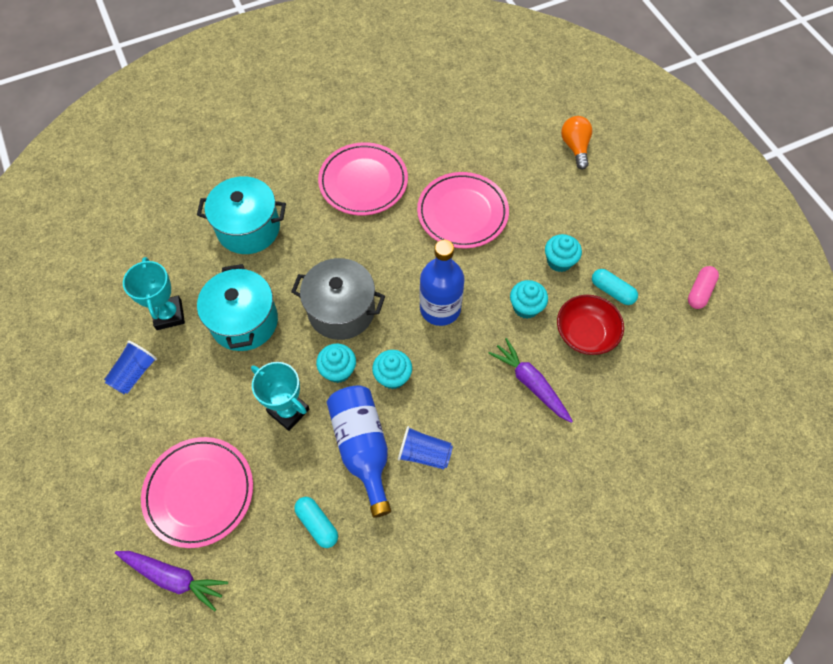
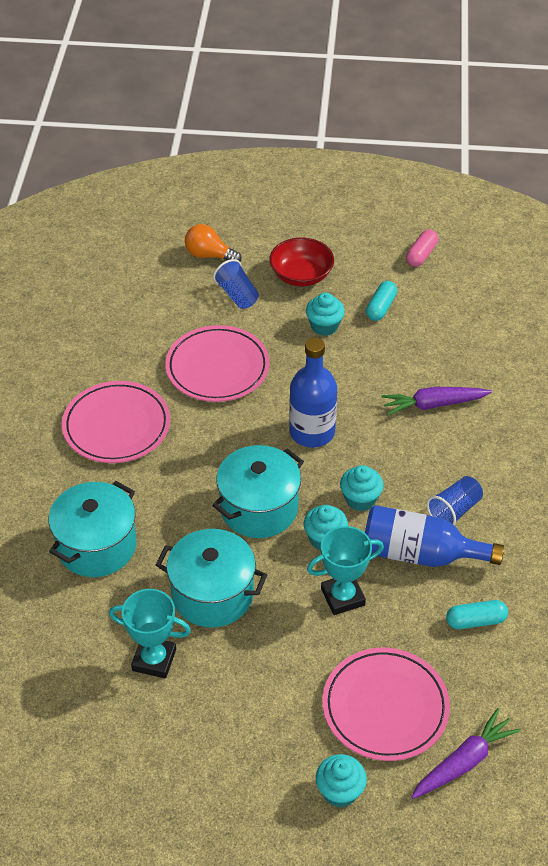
camera: 60 degrees left, 15 degrees down
(134, 373) = (206, 718): blue cup -> blue cup (237, 295)
(341, 310) = (259, 508): grey pot -> turquoise pot
(526, 307) = (355, 371): turquoise cupcake -> turquoise cupcake (340, 791)
(585, 333) = (410, 345): red bowl -> red bowl (301, 275)
(612, 291) = (381, 307): turquoise capsule -> turquoise capsule turned 45 degrees counterclockwise
(699, 291) = (421, 255): pink capsule -> pink capsule turned 60 degrees clockwise

